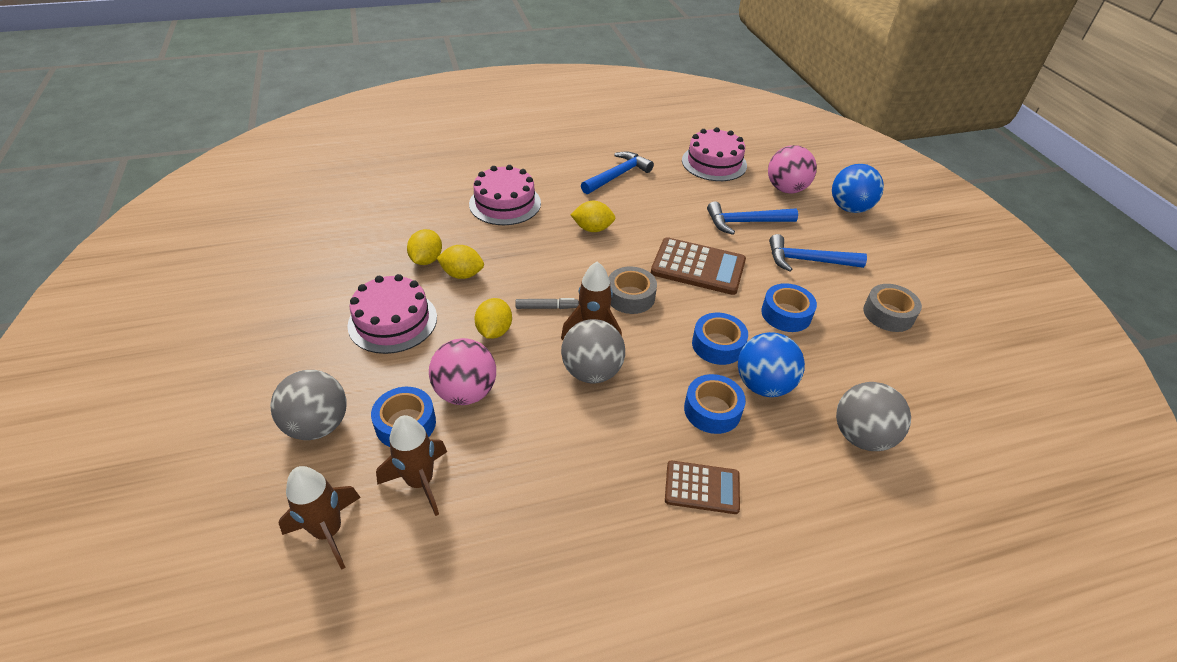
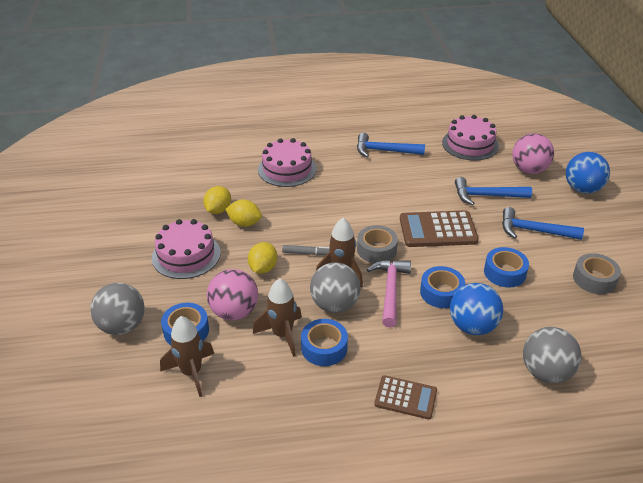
camera: 10 degrees right, 5 degrees down
(328, 531) = (122, 400): brown rocket -> brown rocket (282, 335)
(592, 229) = (355, 194): yellow lemon -> none
(617, 175) = (384, 151): blue hammer -> blue hammer turned 135 degrees counterclockwise
(656, 347) = (390, 290): none -> pink hammer
(698, 267) = (438, 230): brown calculator -> brown calculator turned 150 degrees clockwise
(712, 410) = (426, 342): blue tape -> blue tape (324, 348)

